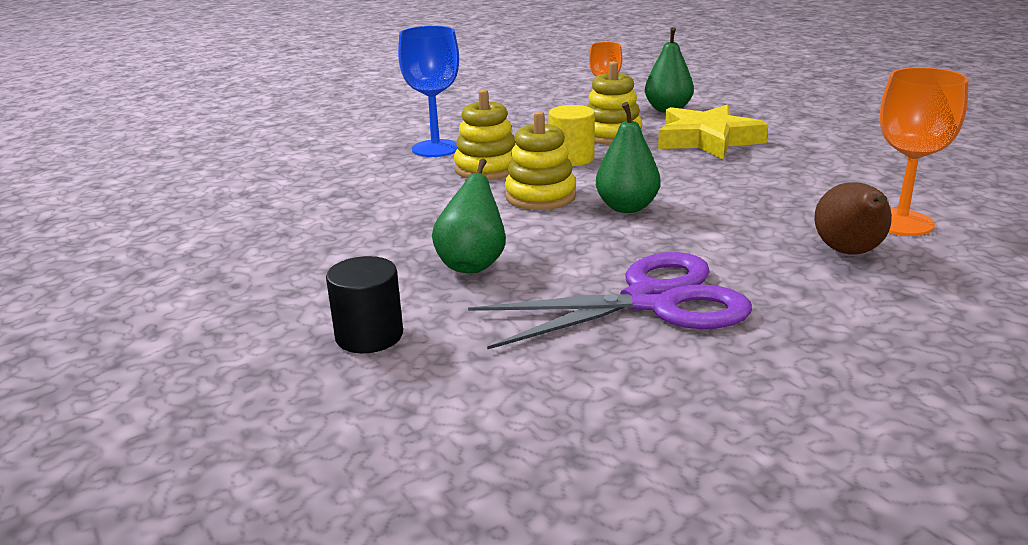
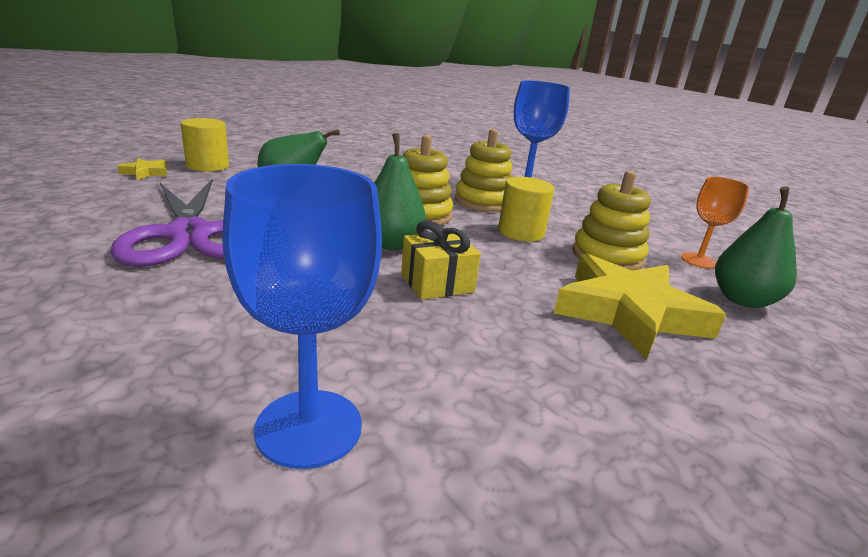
camera: 80 degrees right, 0 degrees up
(369, 336) = (207, 166): black cylinder -> yellow cylinder
(418, 379) = (145, 172): none -> yellow star
(698, 191) = (437, 283): none -> yellow gift
(849, 252) = (226, 352): brown pear -> none
(901, 222) = (309, 427): orange goblet -> blue goblet

